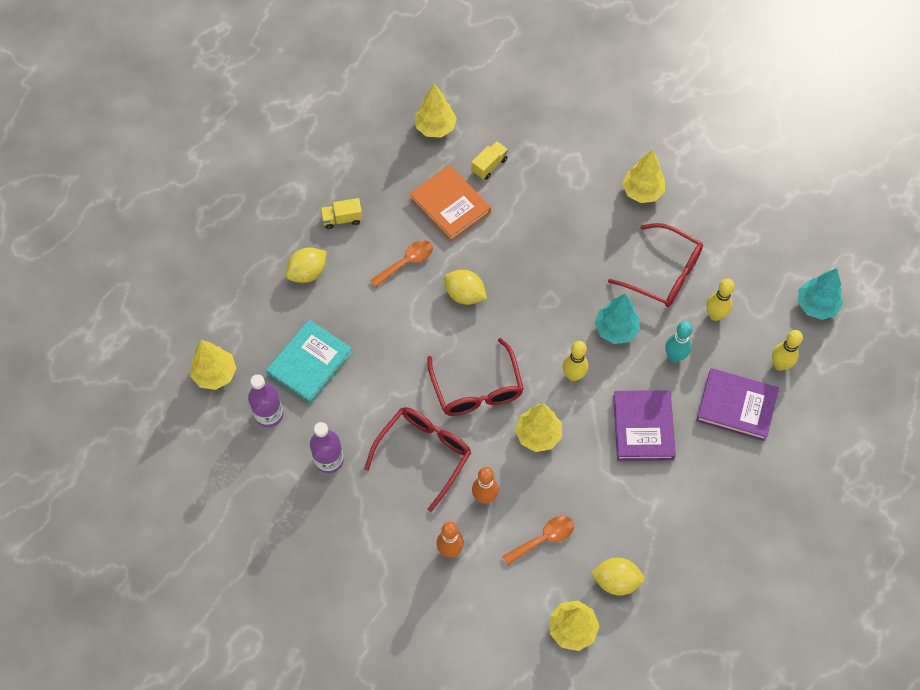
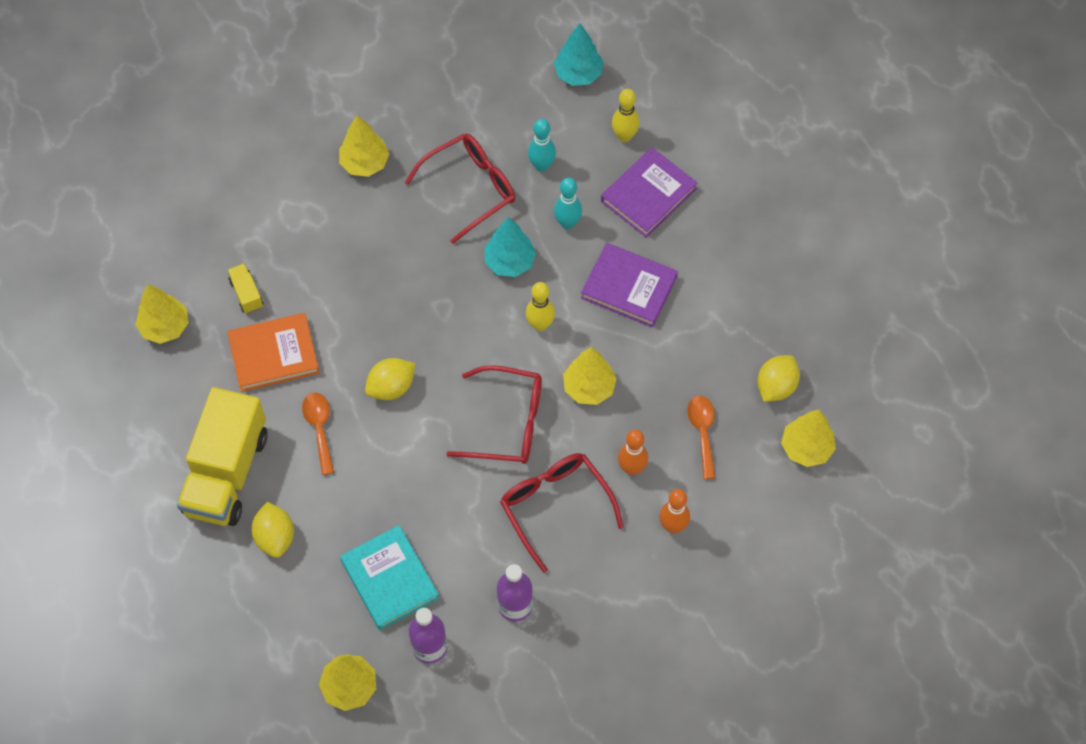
camera: 65 degrees left, 0 degrees up
(342, 219) = (227, 473): yellow truck -> yellow truck, size x2.45
(715, 315) = (541, 165): yellow bowling pin -> turquoise bowling pin

